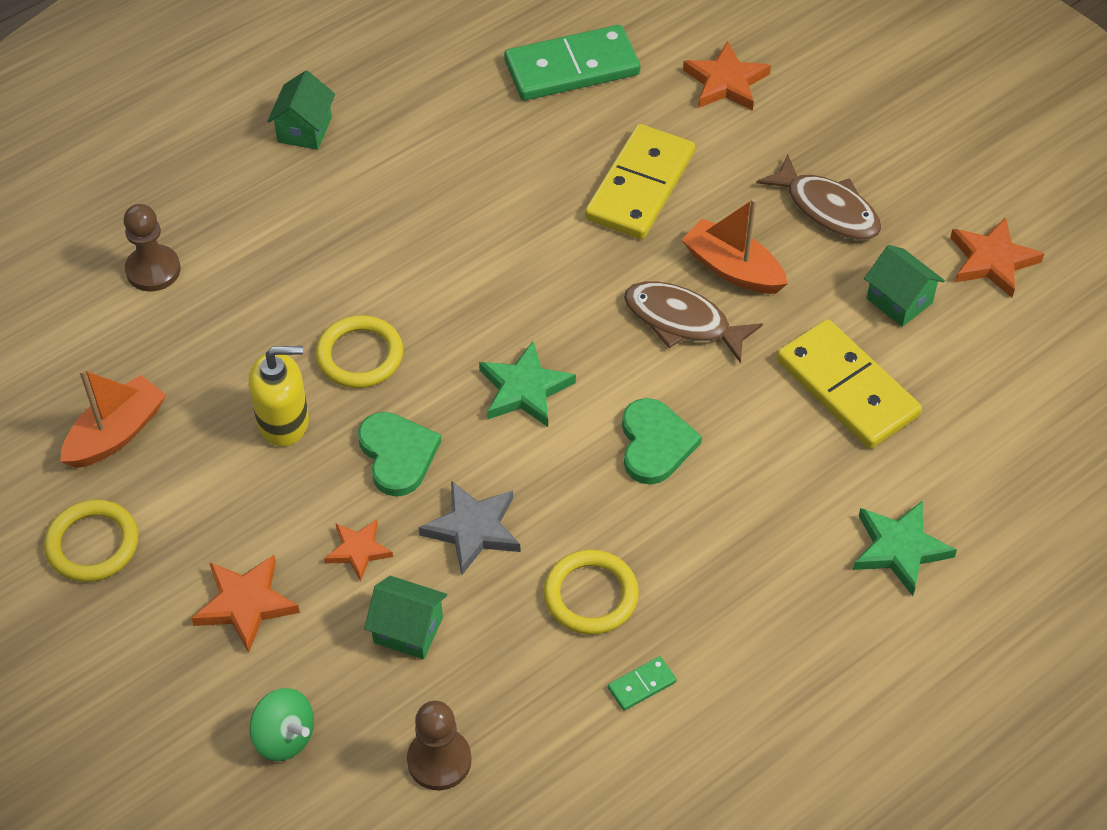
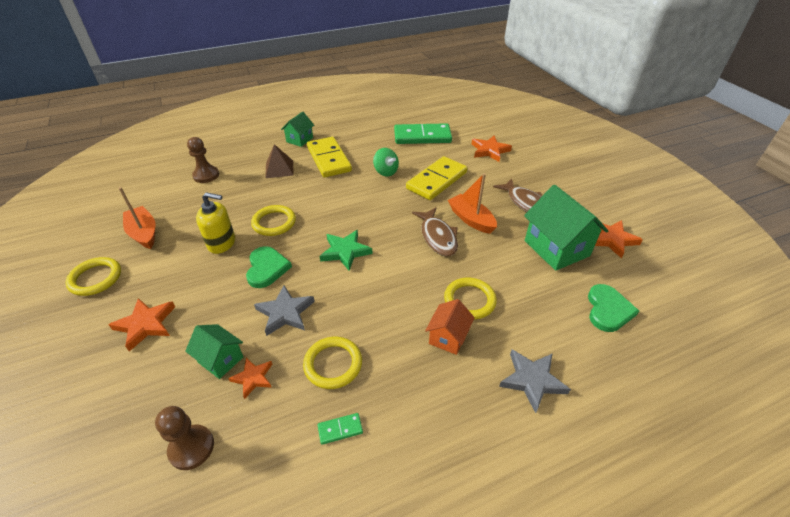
camera: 15 degrees right, 10 degrees down
(116, 433) = (144, 233): orange boat -> orange boat turned 90 degrees counterclockwise
(284, 737) = (114, 407): green spinning top -> green spinning top (386, 172)
(301, 221) = (279, 169): none -> brown pyramid
(358, 550) = (220, 310): orange star -> orange star (253, 378)
(655, 444) = (402, 290): green heart -> green heart (608, 310)
(682, 321) = (437, 237): brown fish -> brown fish turned 150 degrees counterclockwise
(756, 510) = (448, 337): none -> orange house
(773, 437) = (469, 300): none -> yellow ring
(847, 388) = (518, 284): yellow domino -> yellow domino (329, 159)
(899, 301) = (556, 248): green house -> green house, size x1.80
(899, 549) = (532, 380): green star -> grey star

